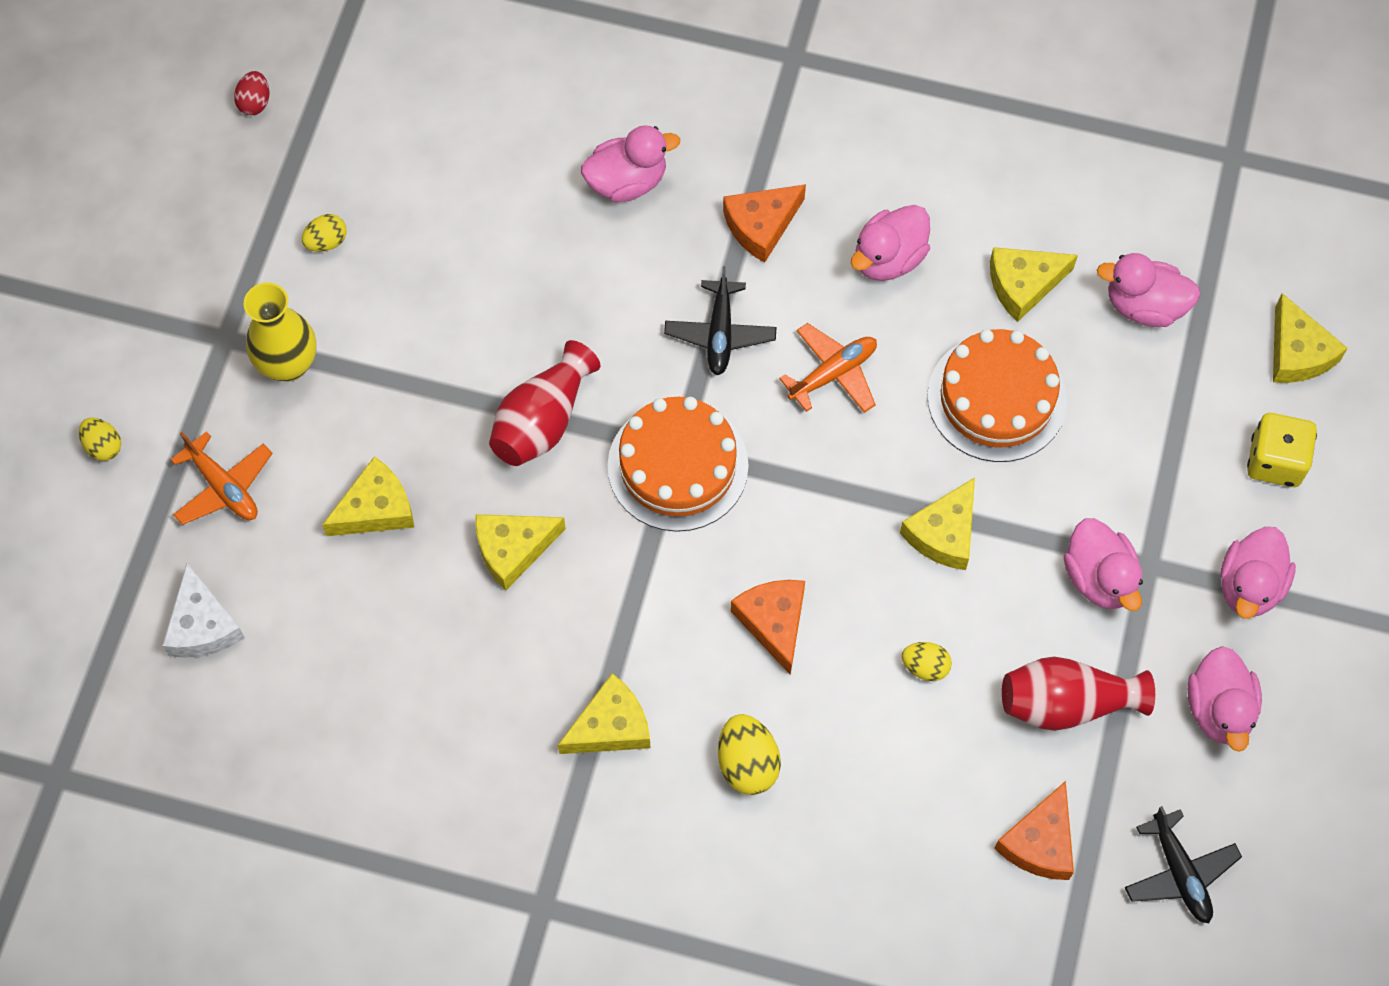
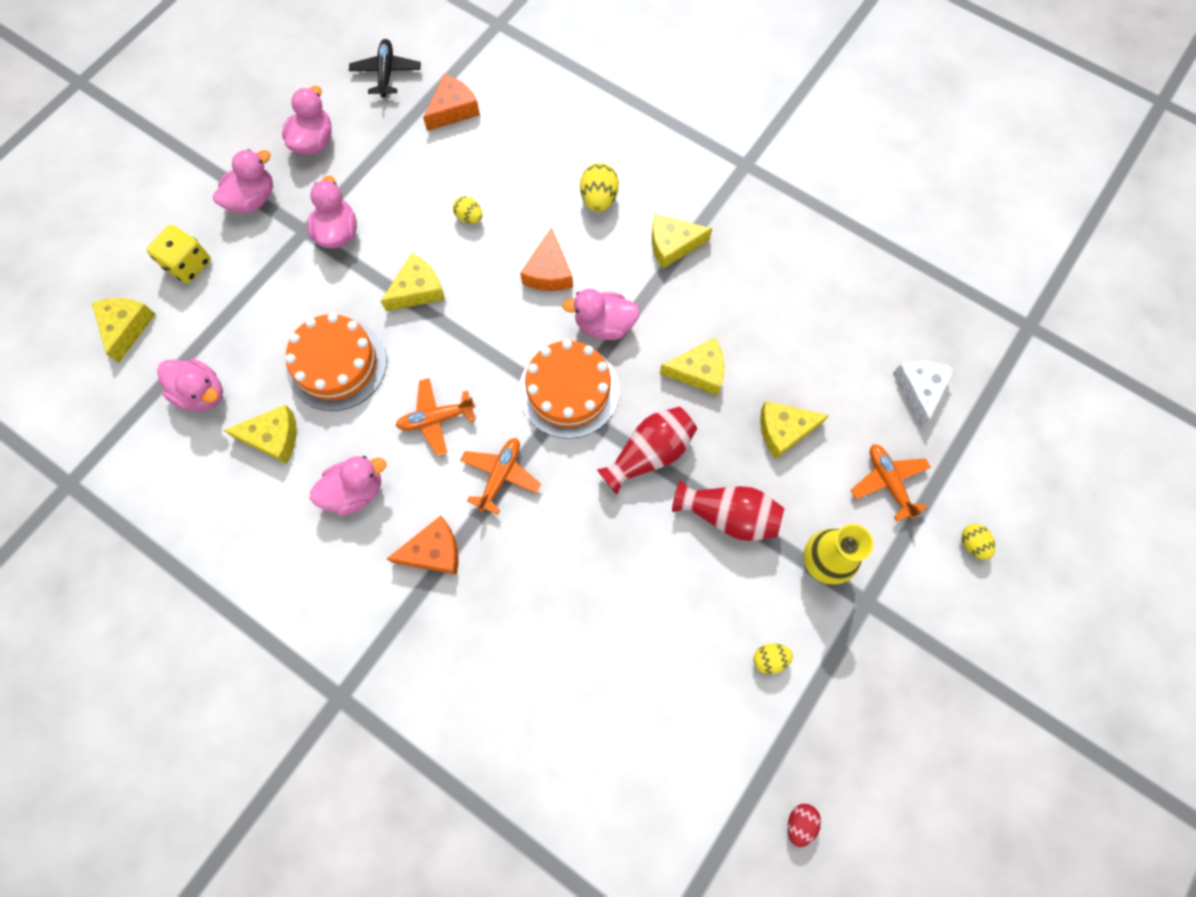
camera: 160 degrees left, 5 degrees up
(627, 181) = (518, 627): pink duck -> pink duck (604, 325)
(720, 333) = (500, 476): black plane -> orange plane
(1066, 703) = (398, 172): red vase -> red vase (728, 515)

